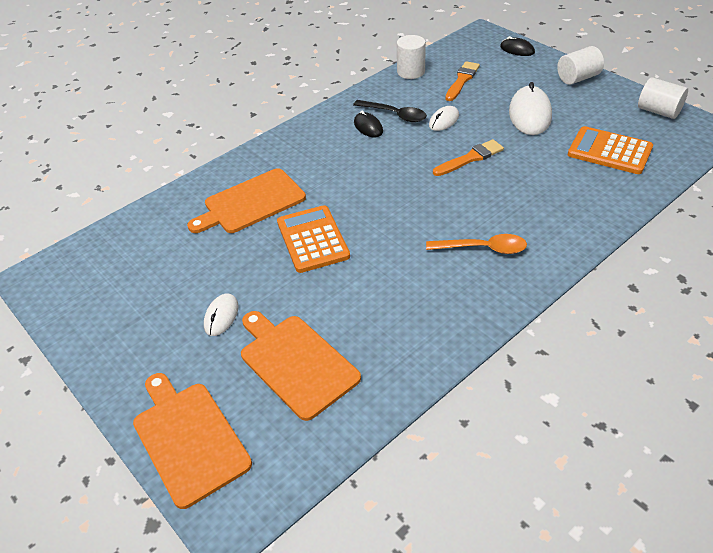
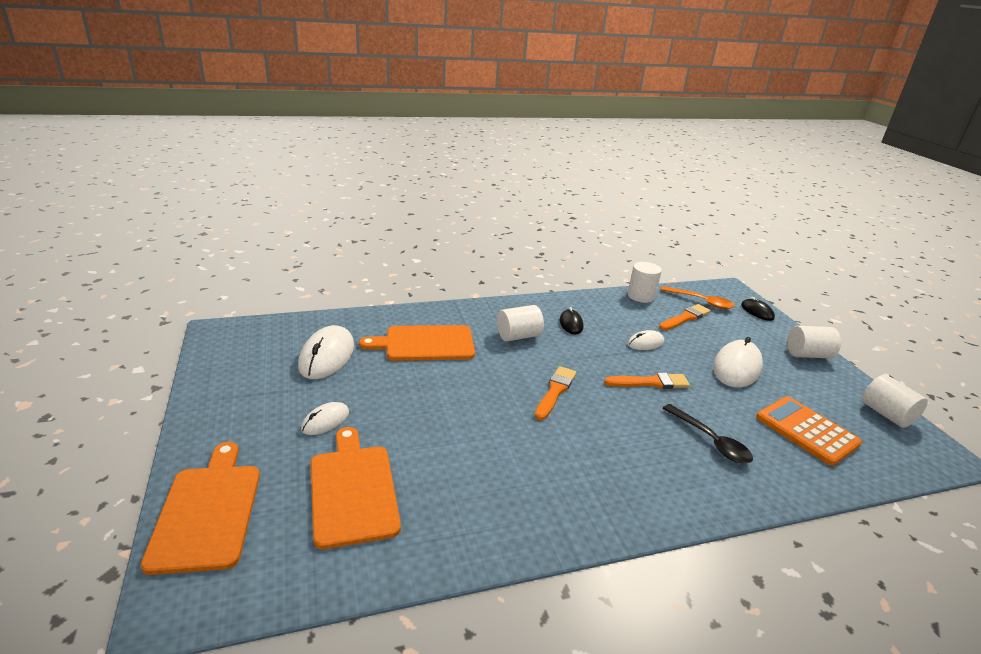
camera: 20 degrees right, 15 degrees down
(168, 255) = (327, 356): none -> white mouse
(313, 239) = (453, 392): orange calculator -> none
(330, 159) = (518, 336): none -> white cylinder
(395, 115) = (602, 323): black spoon -> black spoon (710, 441)
(398, 200) = (555, 391): none -> orange brush
(483, 248) = (609, 466): orange spoon -> orange spoon (701, 301)

